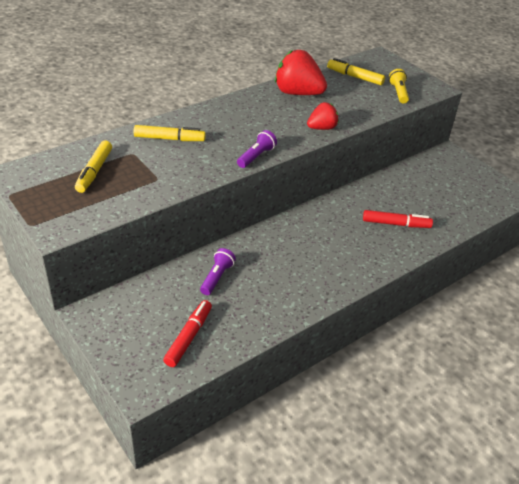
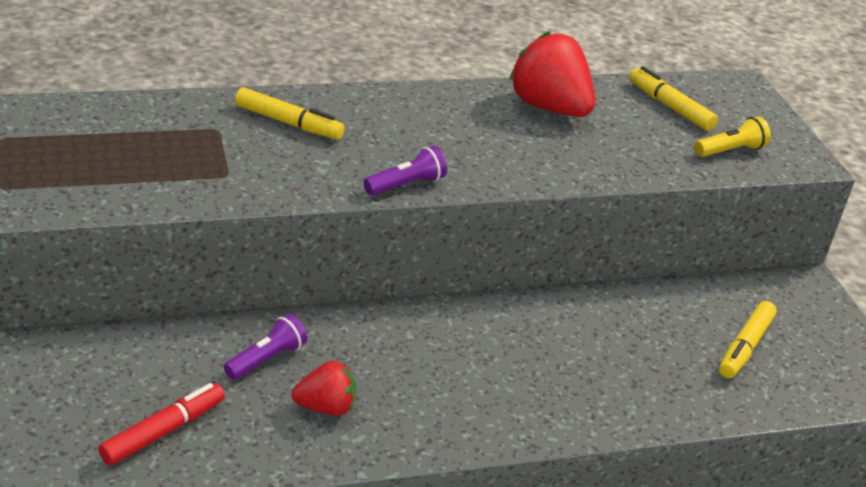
camera: 20 degrees right, 5 degrees down
(94, 171) = (142, 139): yellow marker -> yellow marker (745, 347)
(322, 128) = (549, 171): red strawberry -> red strawberry (326, 407)
(396, 224) = (625, 370): red marker -> none
(398, 93) = (730, 150): yellow flashlight -> yellow flashlight turned 45 degrees clockwise

